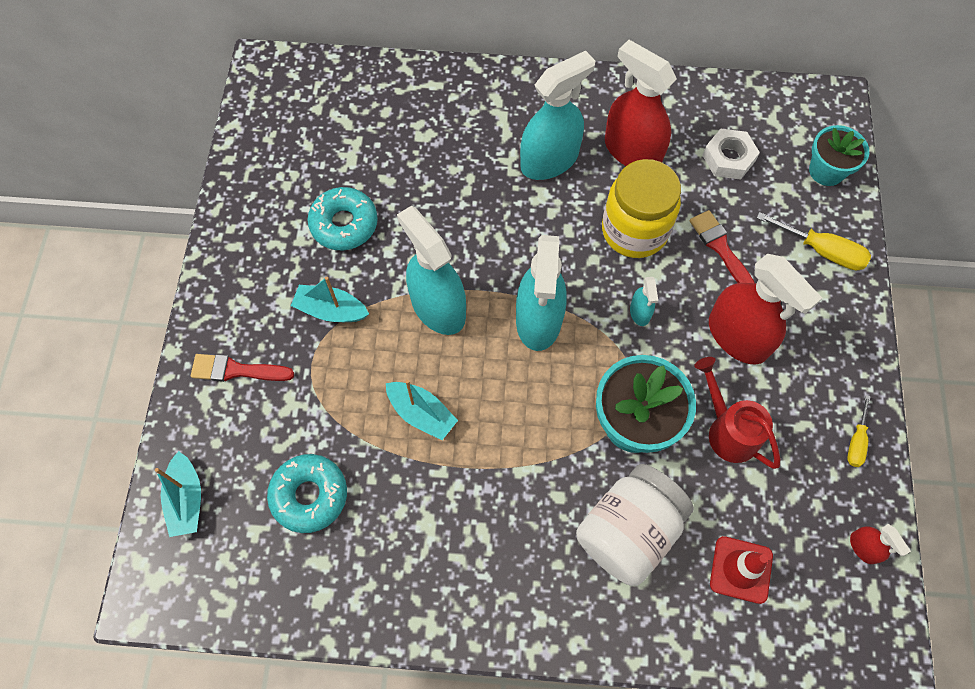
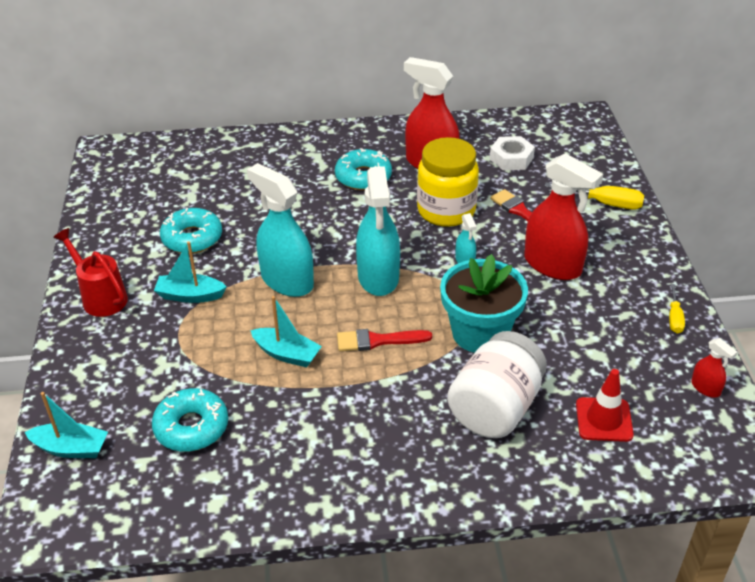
camera: 10 degrees left, 25 degrees down
(186, 499) = (71, 448): turquoise boat -> turquoise boat turned 60 degrees counterclockwise
(236, 370) = (108, 348): red brush -> red brush (378, 341)
(549, 160) = (363, 177): turquoise spray bottle -> turquoise donut
(728, 431) = (563, 327): red watering can -> red watering can (101, 297)
(826, 171) = (592, 156): turquoise flower pot -> none

